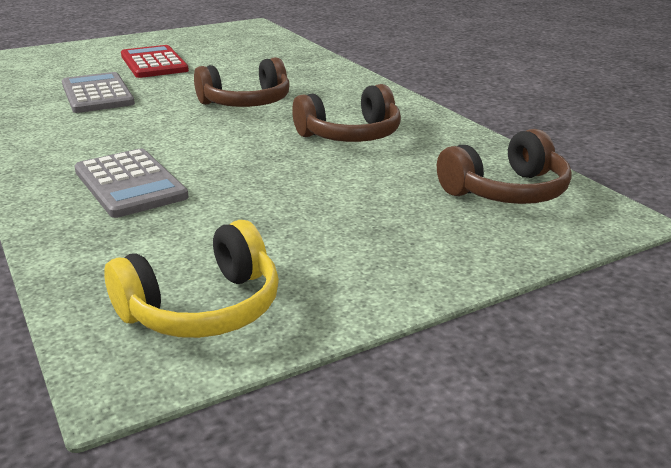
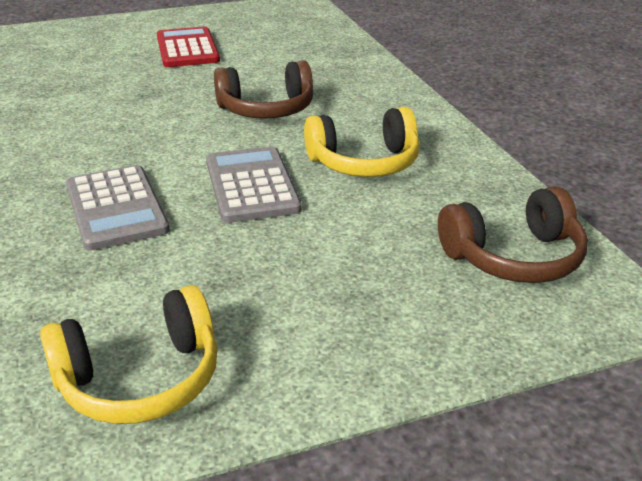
camera: 10 degrees right, 5 degrees up
(97, 94) = (118, 86): grey calculator -> grey calculator (251, 185)
(350, 135) = (364, 163): brown headphones -> yellow headphones

